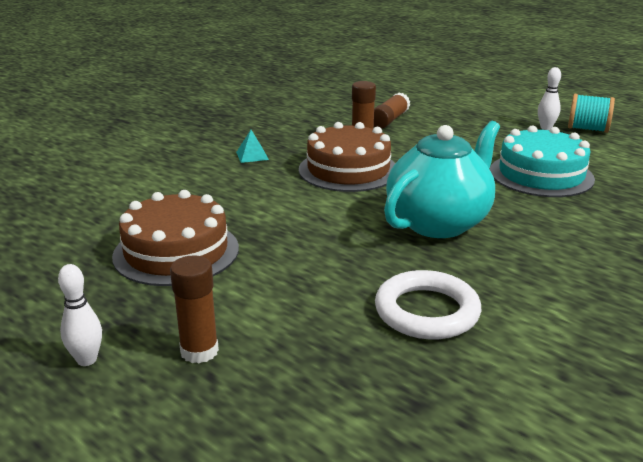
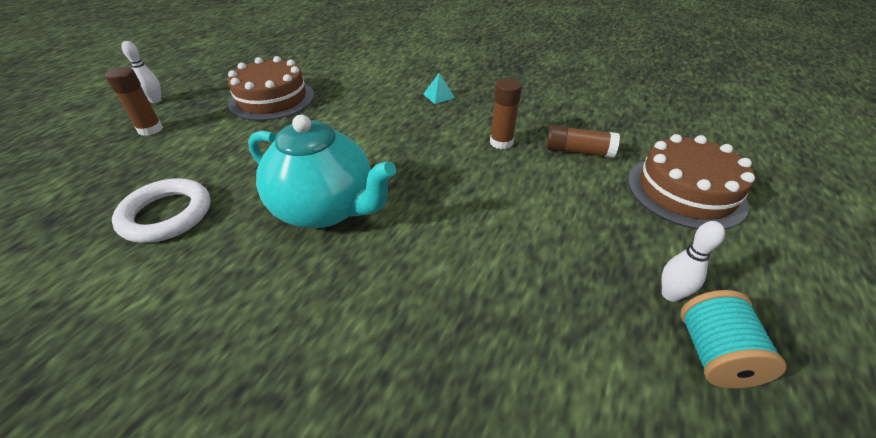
camera: 75 degrees right, 15 degrees up
(348, 170) = (429, 144): brown cake -> brown cake (685, 191)
(541, 175) = (478, 288): turquoise cake -> none

